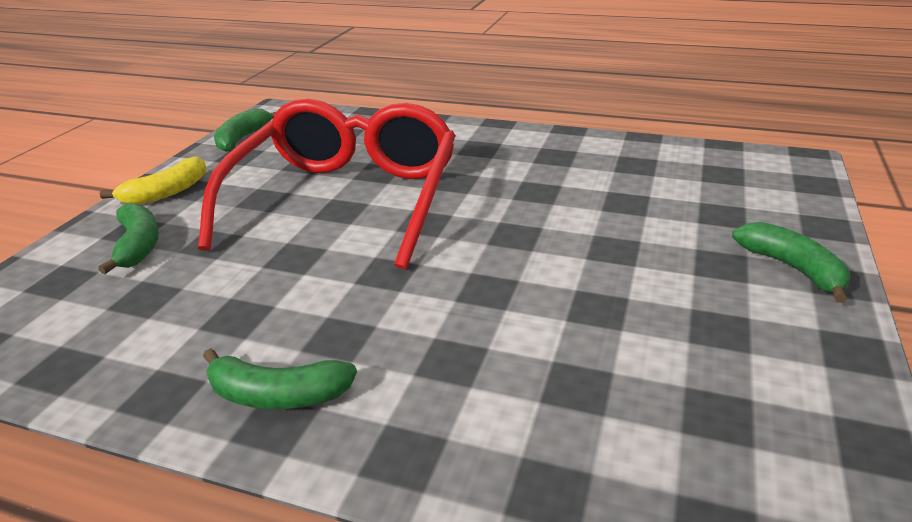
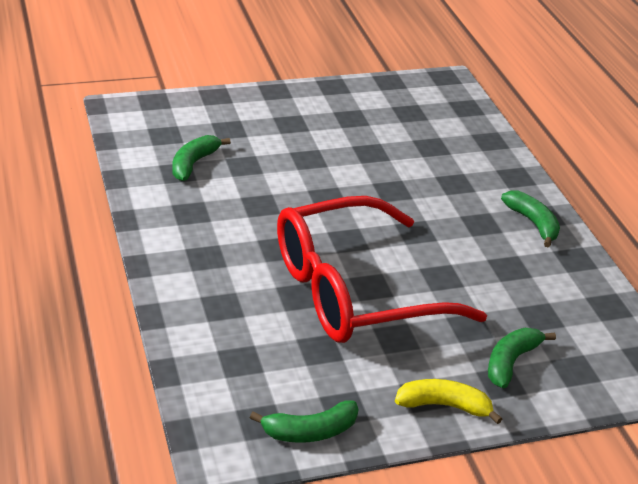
camera: 130 degrees left, 5 degrees up
(792, 268) = (275, 103): green banana -> green banana (193, 164)

